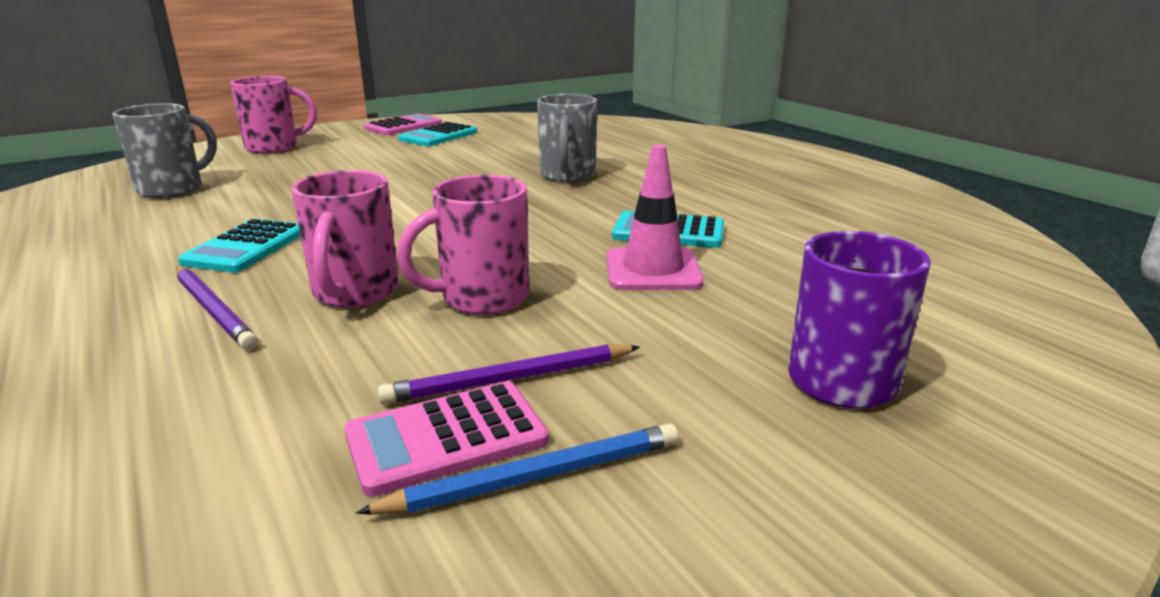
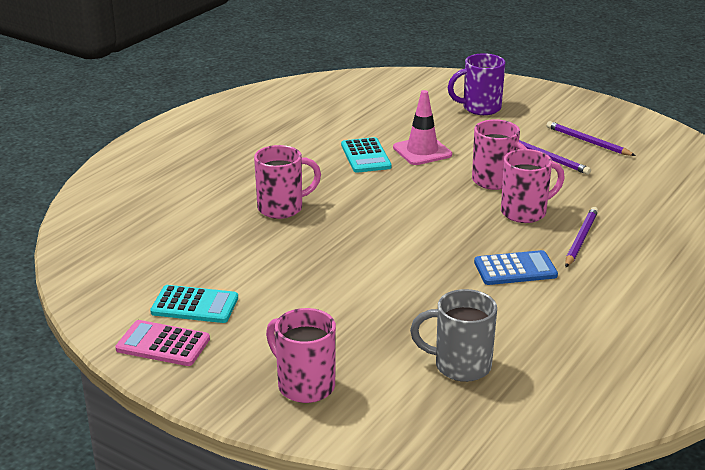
camera: 115 degrees left, 5 degrees up
(246, 247) = (515, 269): turquoise calculator -> blue calculator
(446, 438) = (589, 158): pink calculator -> none
(534, 476) = (588, 142): blue pencil -> purple pencil
(567, 176) = (282, 208): grey mug -> pink mug

